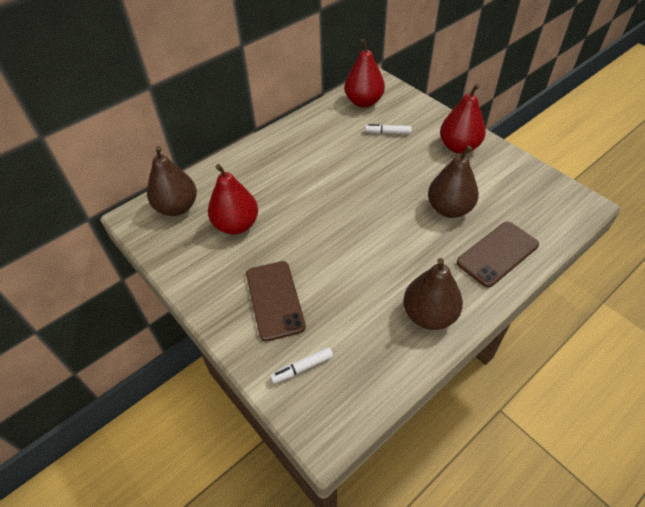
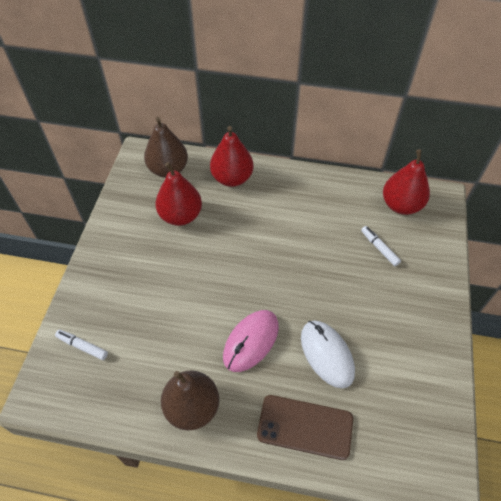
camera: 50 degrees right, 5 degrees up
(275, 300) = (130, 288): brown phone -> none
(401, 245) = (251, 341): none -> pink mouse
(449, 209) = (327, 354): brown pear -> white mouse
(459, 147) = (417, 316): red pear -> red pear (232, 178)

